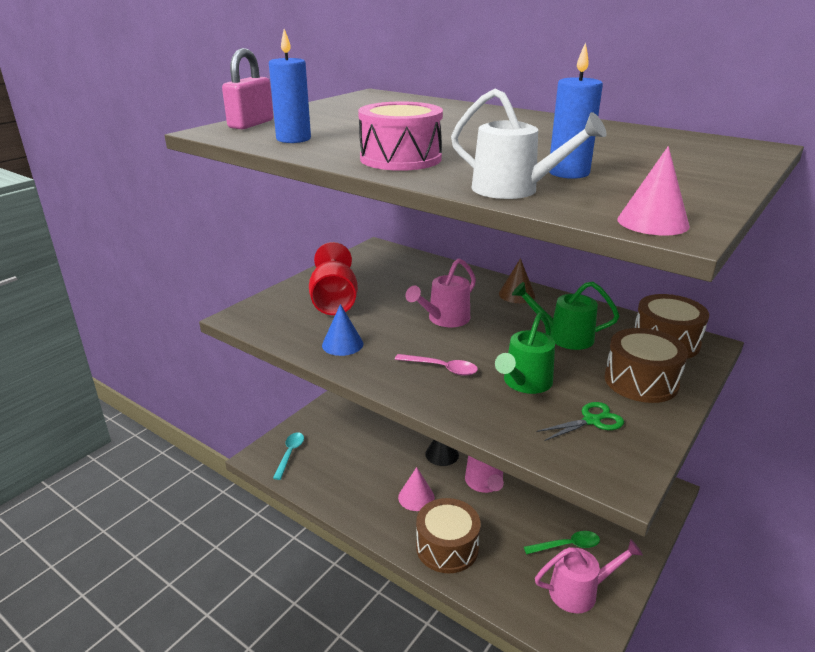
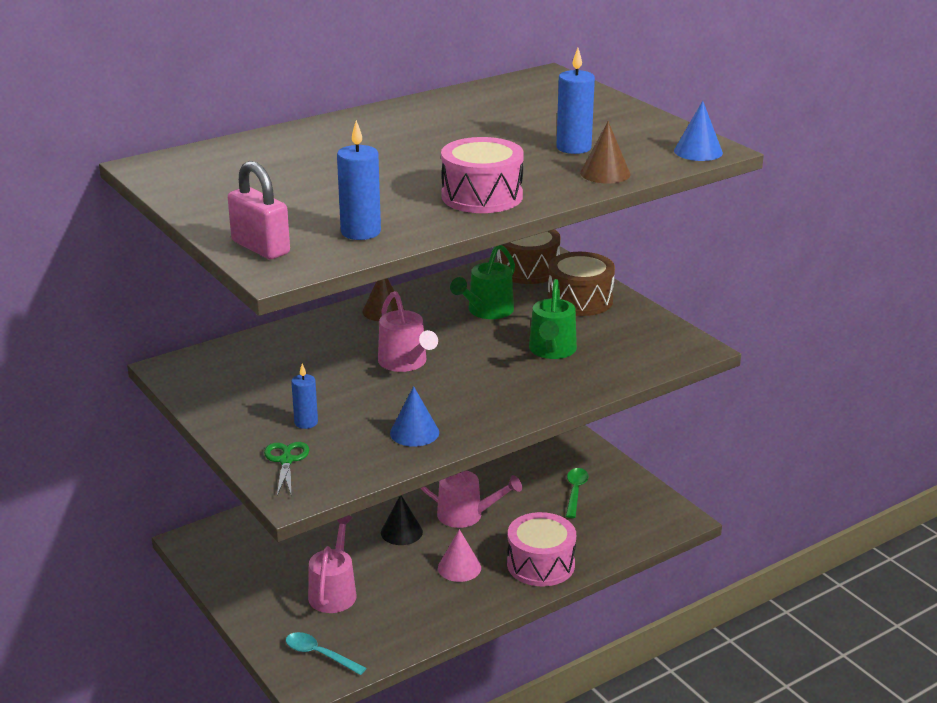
camera: 70 degrees left, 0 degrees up
(334, 301) = (306, 422): red goblet -> blue candle
(442, 368) = (501, 385): pink spoon -> none
(447, 547) = (540, 564): brown drum -> pink drum
(515, 190) = (605, 173): white watering can -> brown cone
(524, 383) = (552, 351): green watering can -> green watering can turned 45 degrees clockwise
(580, 591) = (628, 502): pink watering can -> pink watering can (334, 591)
(591, 421) = (621, 337): green scissors -> green scissors (286, 460)
(652, 222) = (698, 151): pink cone -> blue cone

